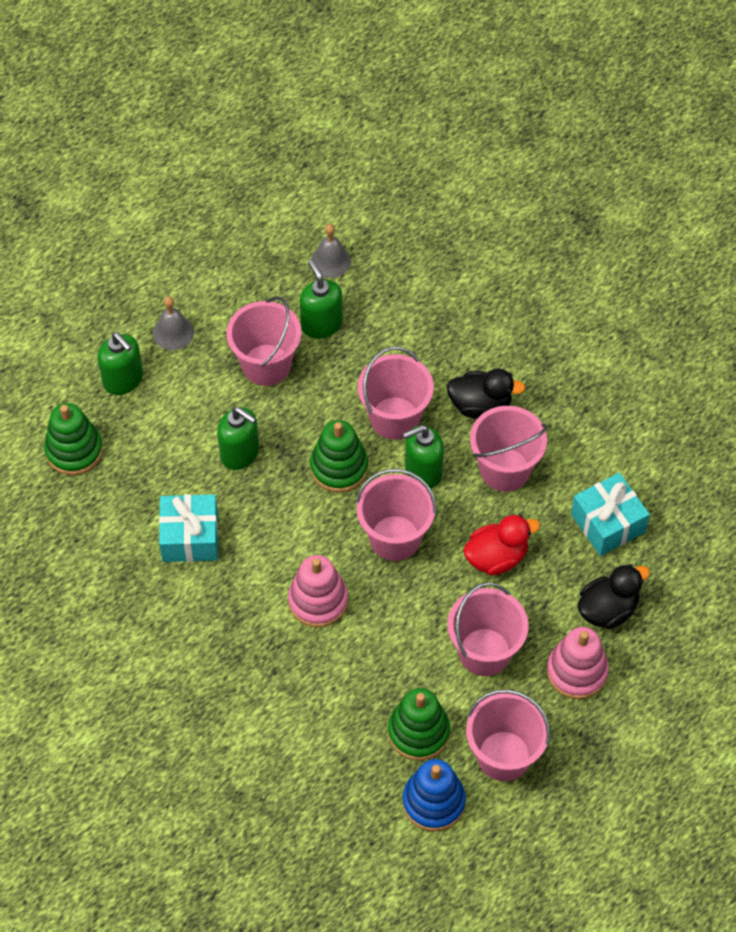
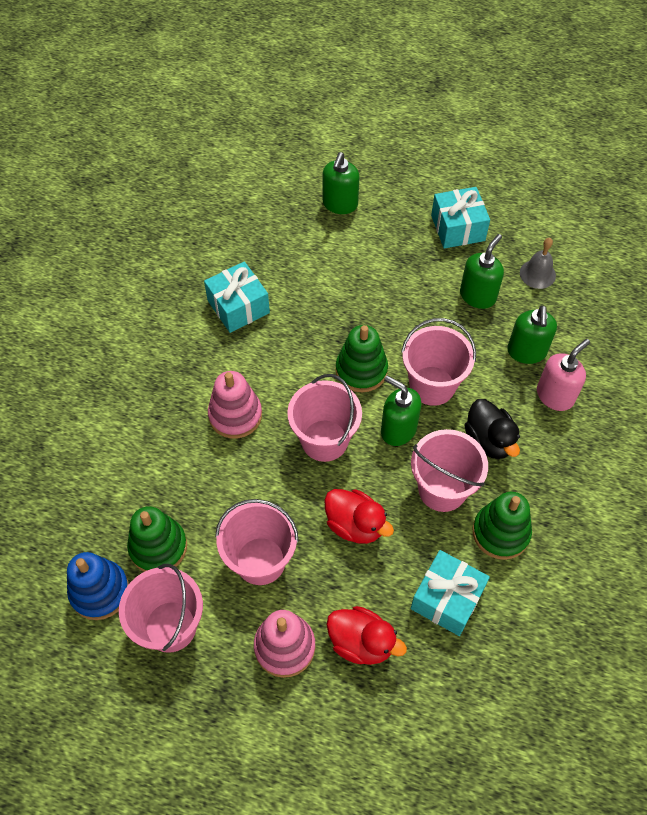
camera: 60 degrees right, 0 degrees up
(74, 450) = (264, 206): green stacking toy -> green stacking toy (500, 533)
(173, 332) = (400, 212): grey bell -> none
(229, 294) = (458, 228): none -> turquoise gift
(240, 453) = (329, 301): green soap dispenser -> green soap dispenser (526, 352)
(266, 365) = (416, 280): pink bucket -> none
(469, 327) = (555, 396): none -> pink soap dispenser
(607, 609) = (361, 642): black duck -> red duck

